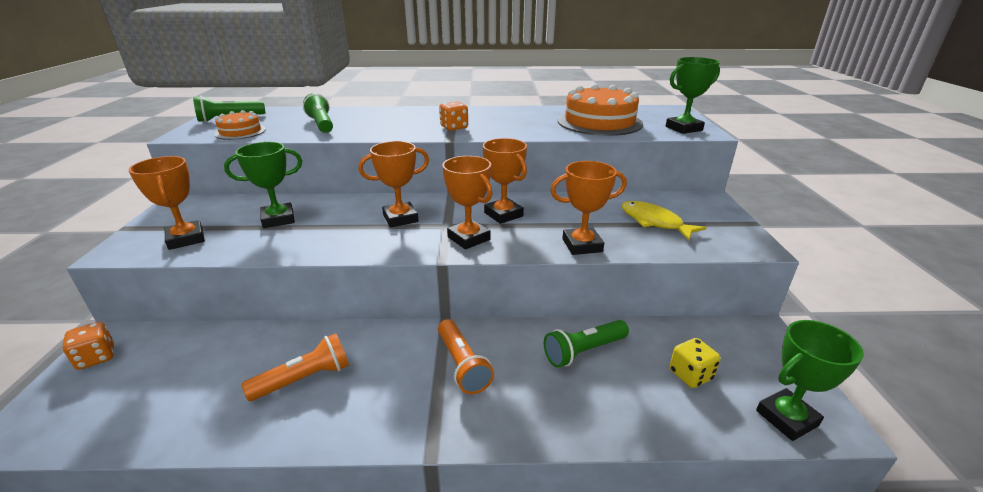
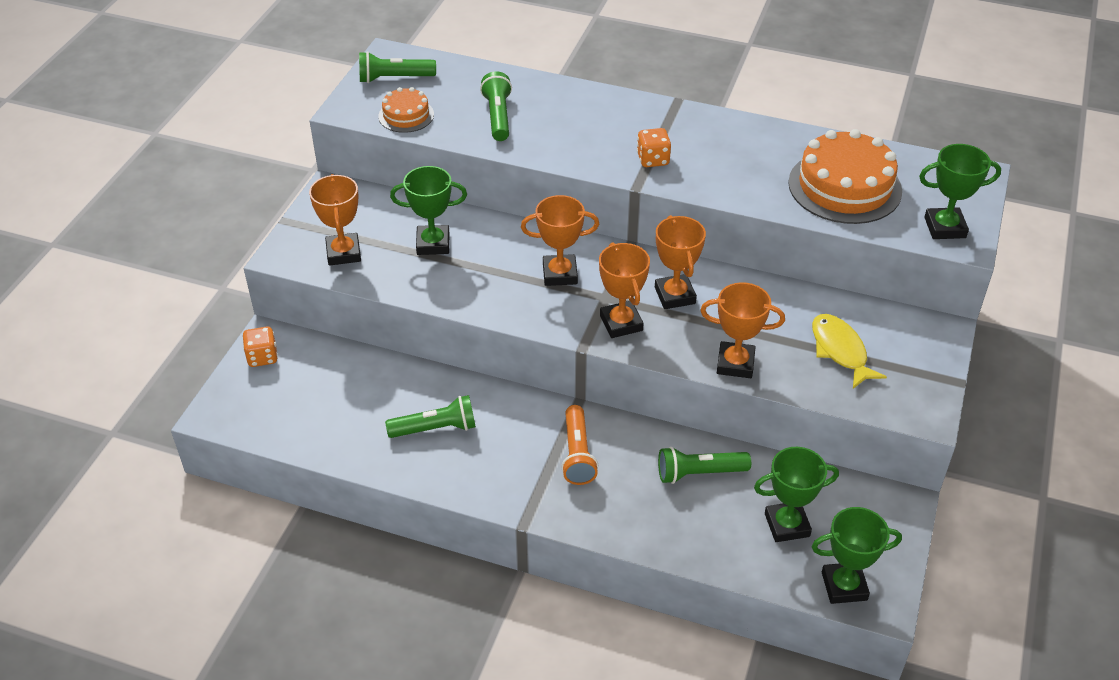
camera: 20 degrees right, 15 degrees up
(304, 379) = (436, 428): orange flashlight -> green flashlight
(690, 375) = (787, 525): yellow dice -> green trophy

